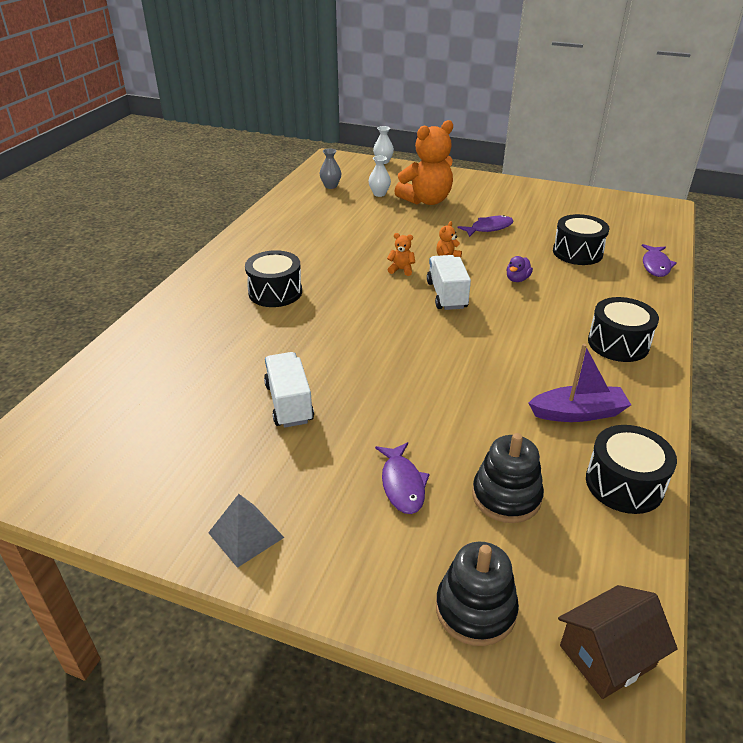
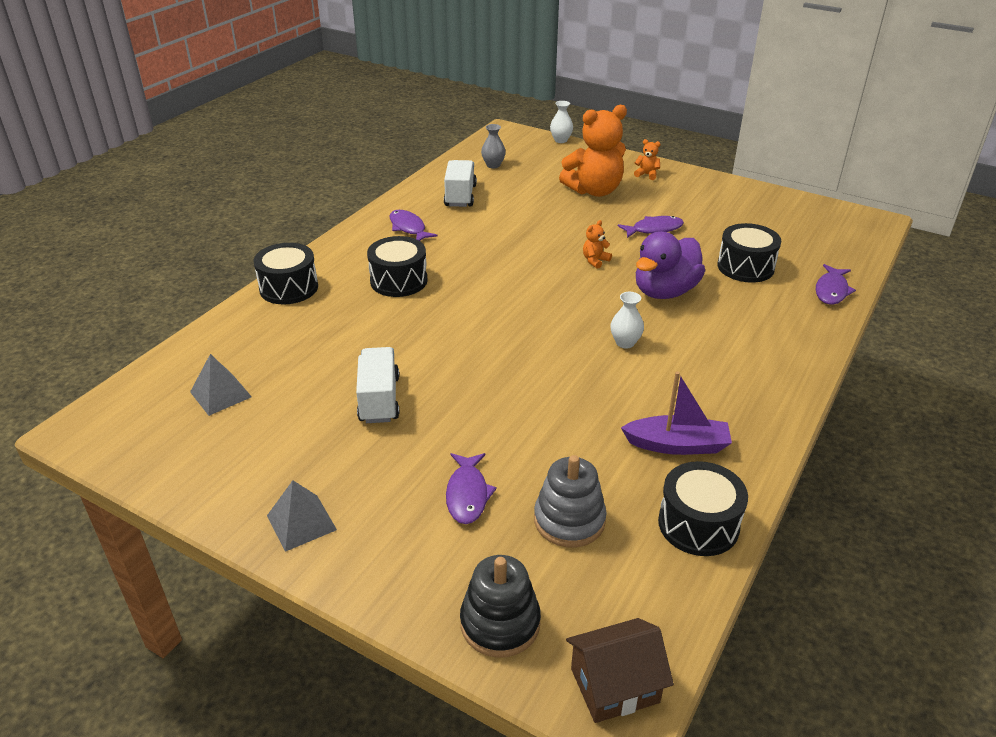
camera: 10 degrees right, 0 degrees up
(129, 416) = (220, 394): none -> grey pyramid
(270, 245) = (408, 228): none -> purple fish
(379, 194) = (544, 178): white vase -> white vase (625, 343)
(401, 270) = (540, 268): orange teddy bear -> orange teddy bear (647, 174)
(447, 295) = (580, 302): white truck -> white truck (460, 196)
(506, 496) = (569, 520): black stacking toy -> grey stacking toy
(517, 279) = (665, 291): purple duck -> purple duck, size x2.27
(618, 343) = (751, 375): black drum -> black drum (289, 288)

